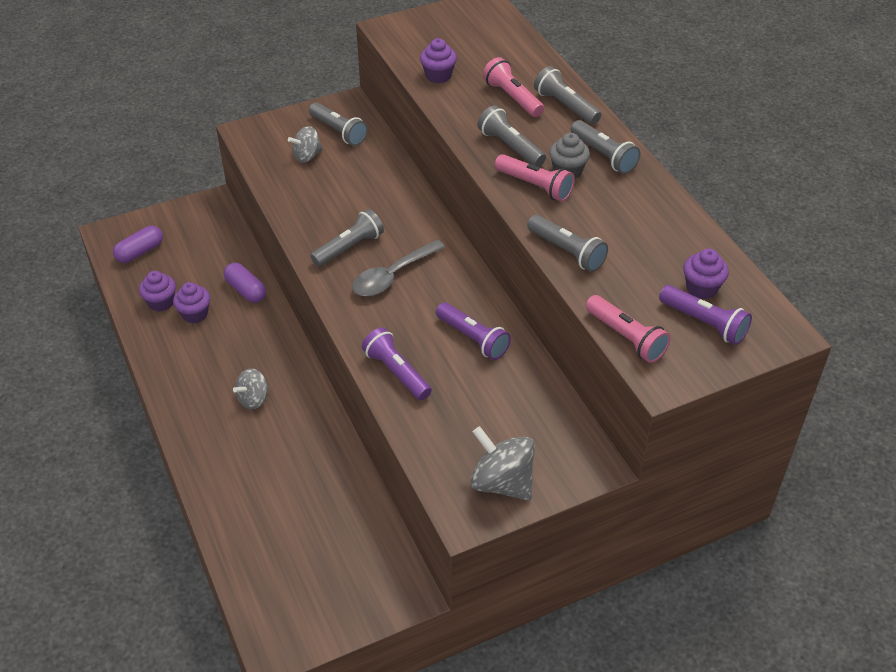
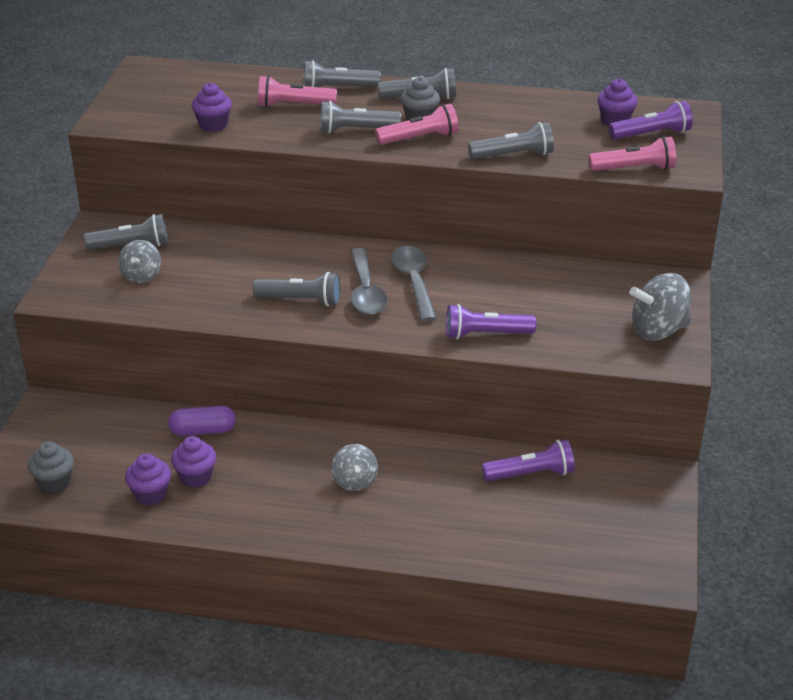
camera: 55 degrees left, 10 degrees down
(140, 252) = (54, 482): purple capsule -> grey cupcake
(349, 247) = (301, 300): grey flashlight -> grey flashlight turned 105 degrees clockwise
(431, 296) = (414, 282): none -> grey spoon
(473, 338) = (488, 281): purple flashlight -> purple flashlight (530, 474)

